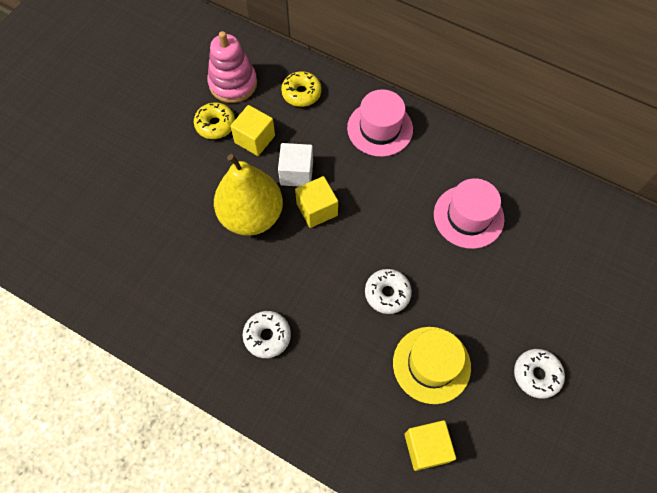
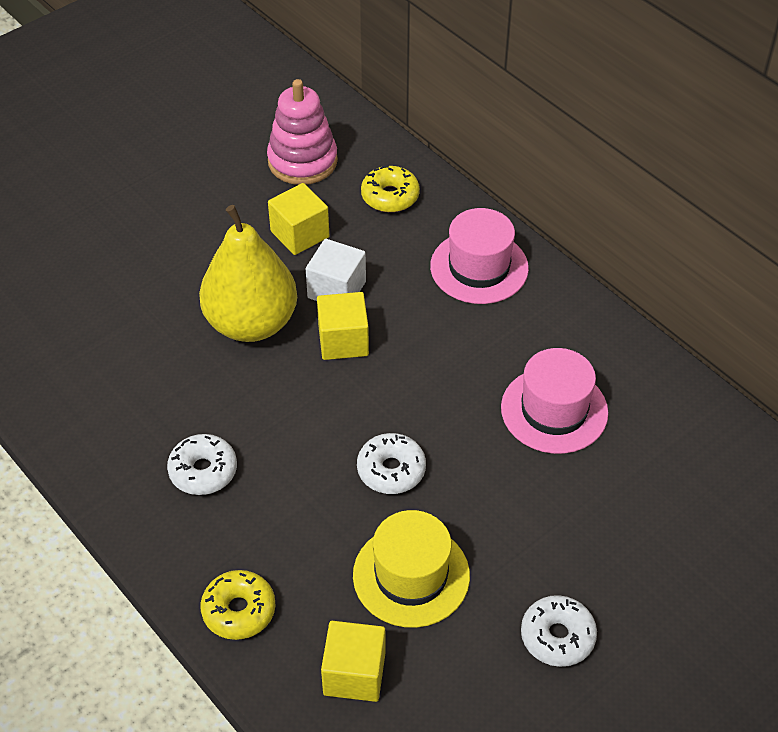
camera: 20 degrees right, 15 degrees down
(215, 125) = (255, 203): yellow donut -> yellow donut (239, 610)

